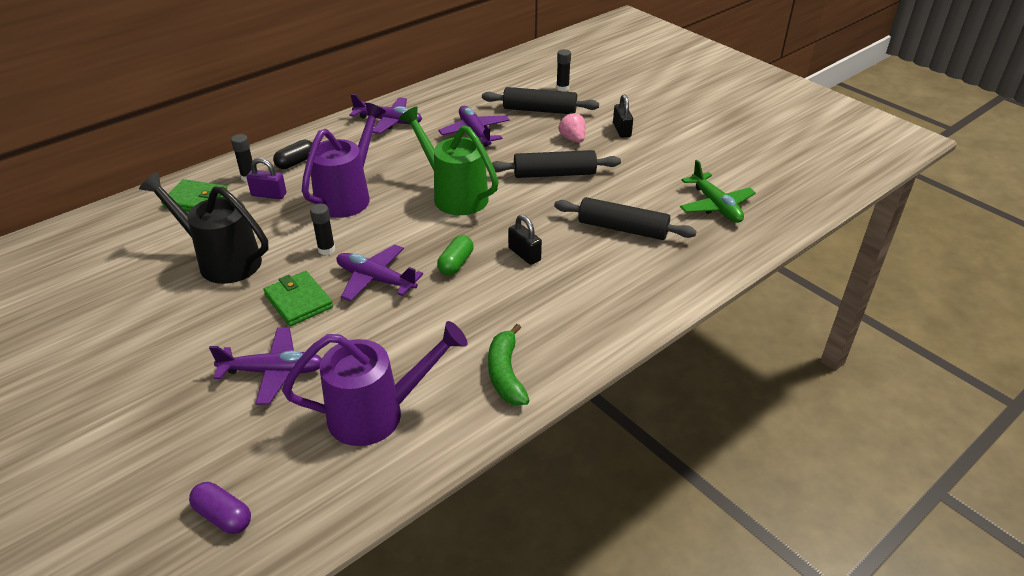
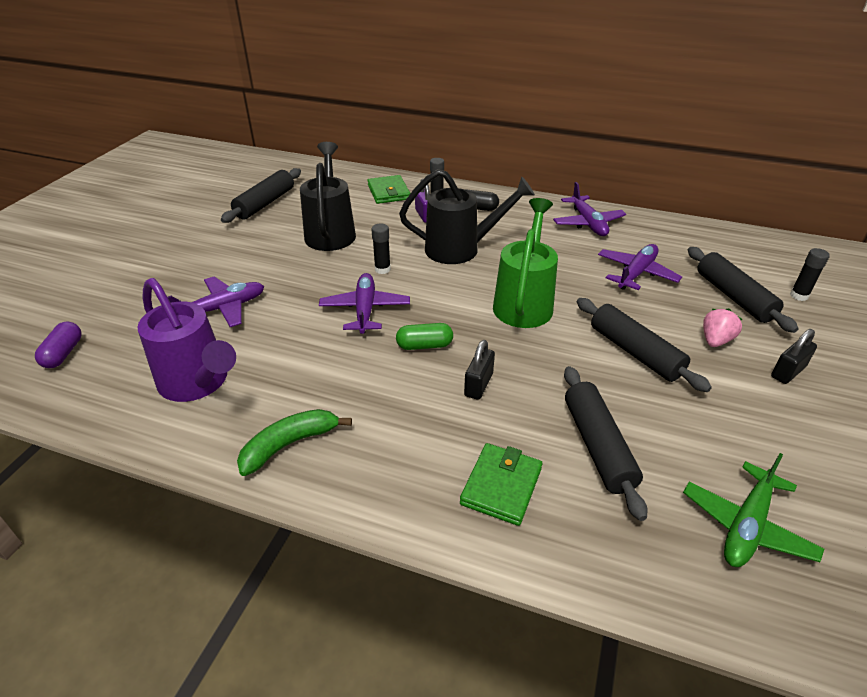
camera: 60 degrees right, 0 degrees up
(98, 290) = (265, 203): none -> black rolling pin
(273, 372) = (222, 309): purple plane -> purple plane turned 90 degrees counterclockwise
(298, 301) = (309, 284): green wallet -> green wallet (501, 486)
(347, 196) = (460, 249): purple watering can -> black watering can

